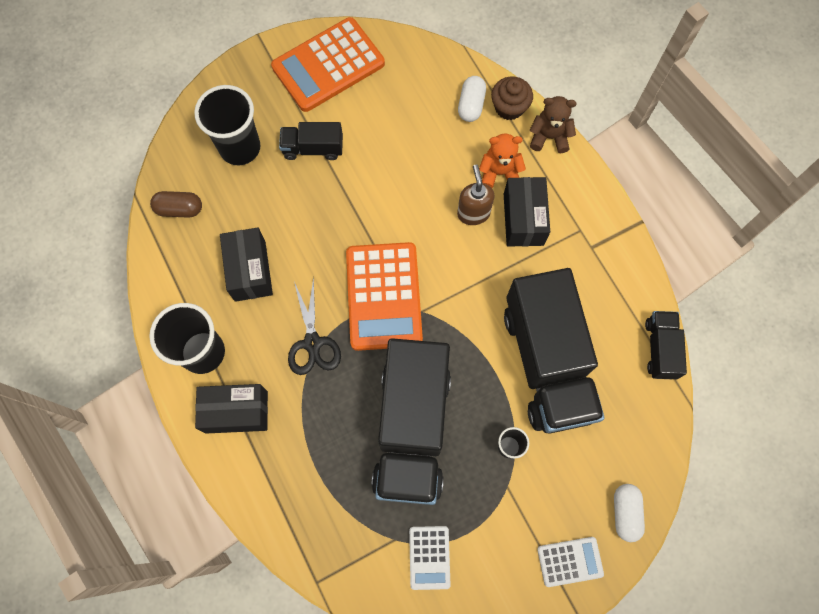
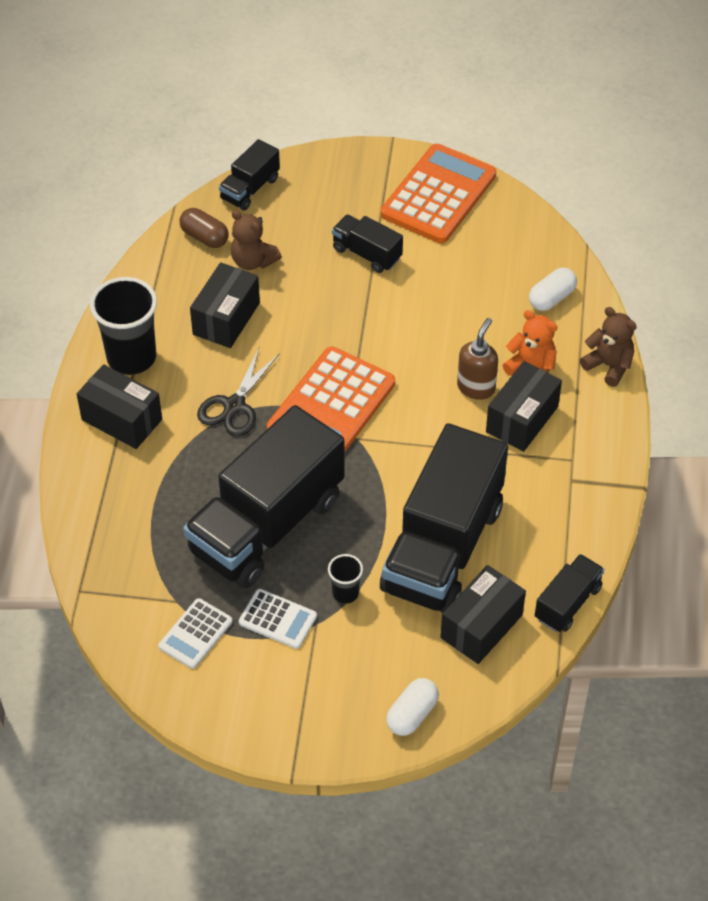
camera: 35 degrees right, 20 degrees down
(183, 144) = (250, 189): none -> black truck
(233, 207) = (253, 261): none -> brown teddy bear
(240, 148) = (299, 218): black cup -> none
(328, 65) = (438, 195): orange calculator -> orange calculator turned 120 degrees clockwise
(509, 107) = (589, 320): brown cupcake -> none
(570, 561) = (323, 719): white calculator -> white calculator (277, 619)
(619, 408) = (481, 626): none -> black box

